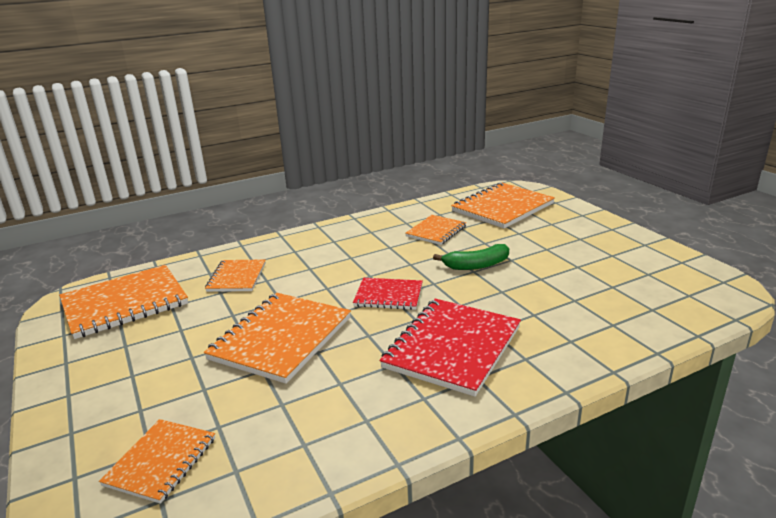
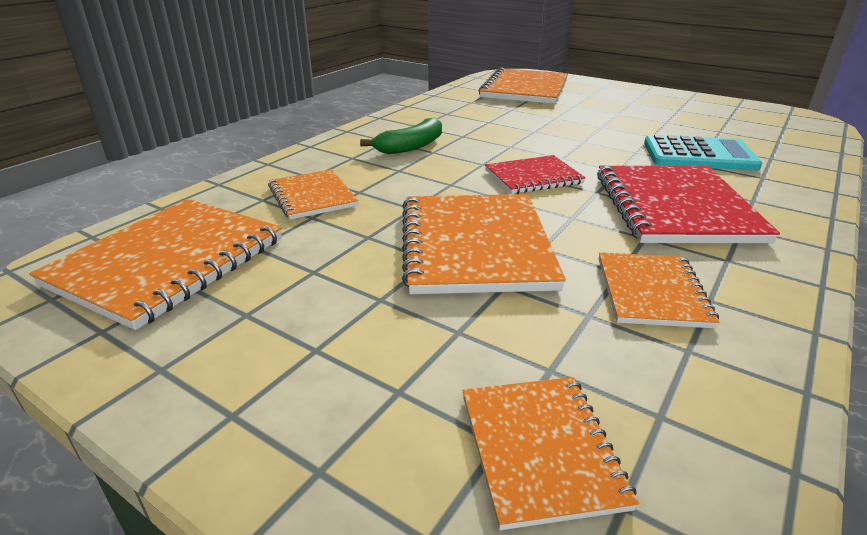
camera: 30 degrees left, 5 degrees up
(436, 231) = (491, 115): orange notebook -> orange notebook (651, 292)
(476, 265) = (578, 136): green banana -> green banana (411, 146)
(549, 306) = (699, 155): none -> turquoise calculator

